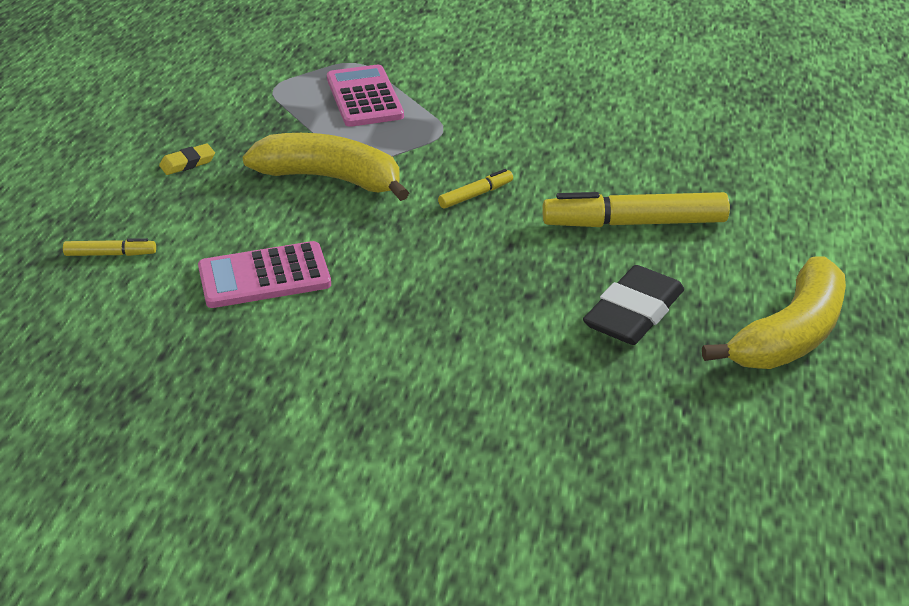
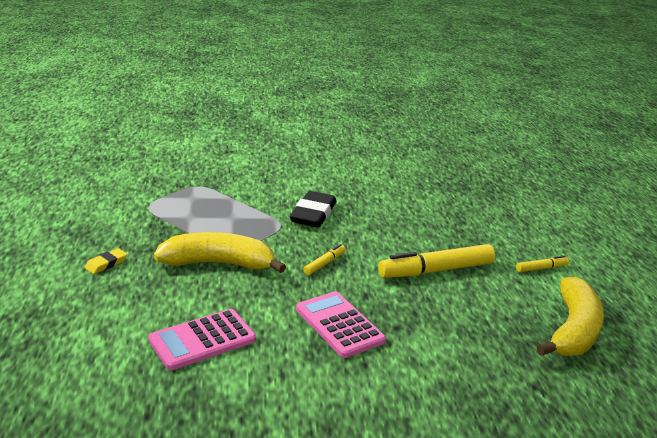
camera: 20 degrees left, 10 degrees down
(110, 254) = (71, 339): yellow marker -> yellow marker (541, 268)
(364, 97) = (216, 207): pink calculator -> pink calculator (339, 325)
(633, 313) = (471, 330): black eraser -> black eraser (313, 214)

